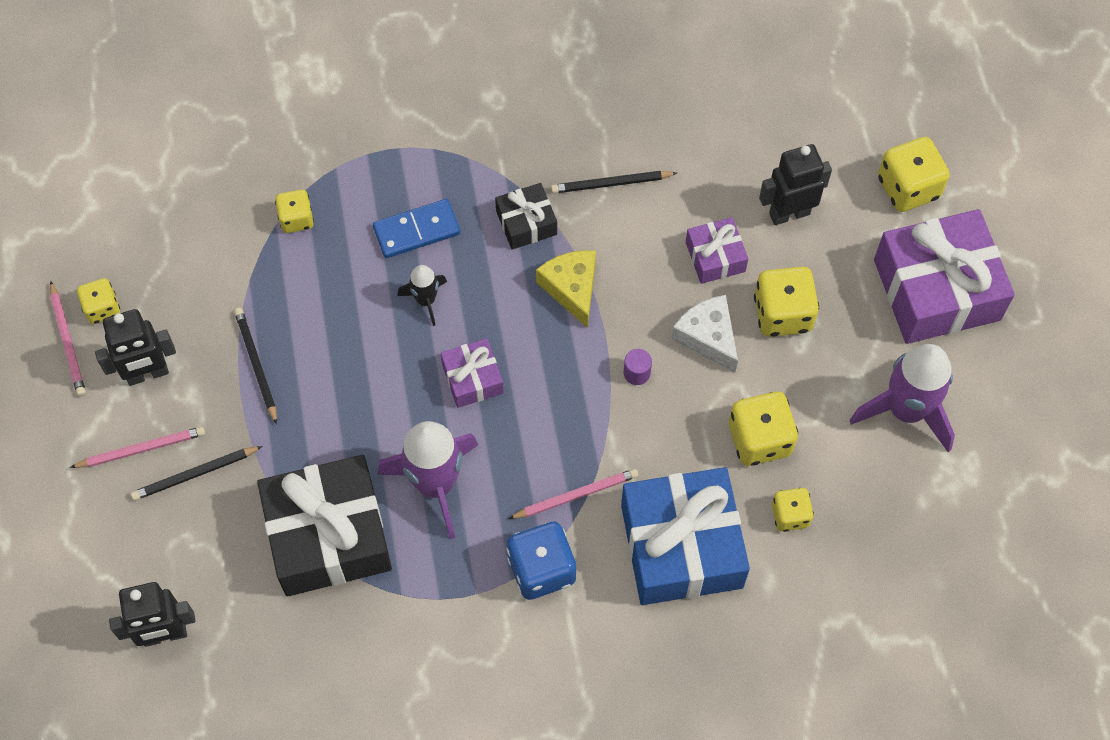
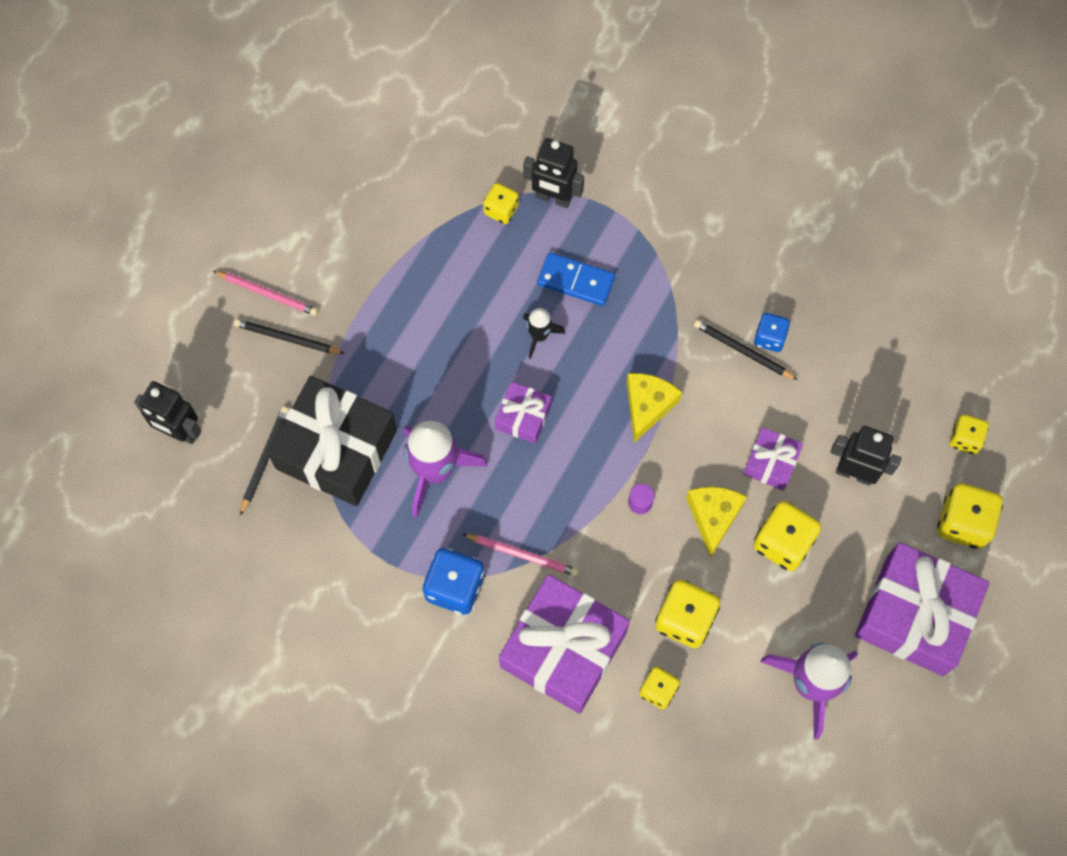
camera: 40 degrees right, 5 degrees up
(68, 341) = (282, 182): pink pencil -> none
(102, 308) = (322, 176): yellow dice -> yellow dice (965, 439)
(147, 374) = (314, 244): black robot -> black robot (553, 198)
(256, 365) = (388, 293): black pencil -> black pencil (264, 459)
(526, 223) = (657, 333): black gift -> none
(624, 157) = (769, 338): none -> blue dice
(681, 546) = (563, 649): blue gift -> purple gift
(708, 337) = (713, 517): white cheese -> yellow cheese

